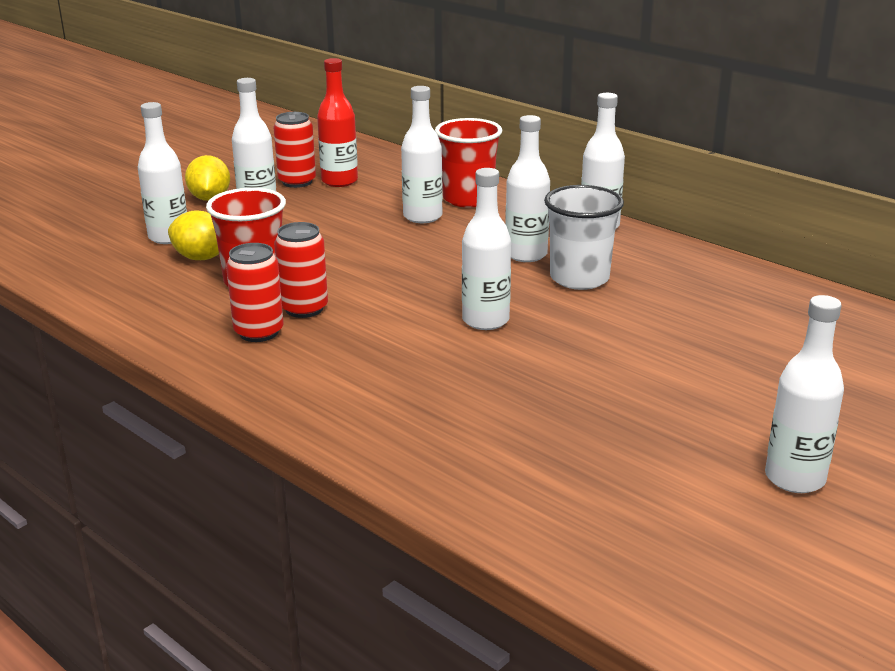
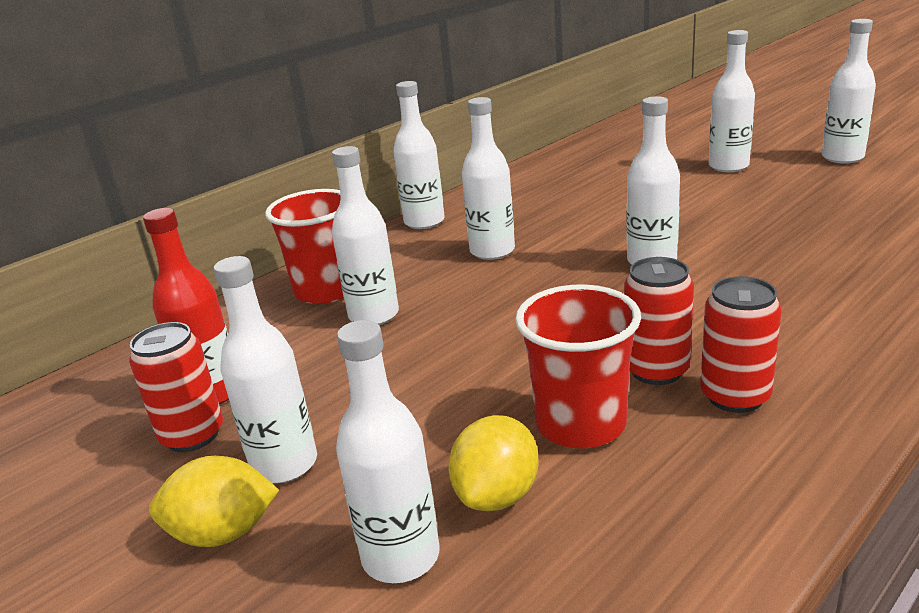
camera: 85 degrees left, 0 degrees up
(579, 278) = (548, 226): white cup -> none
(756, 389) = (728, 166): none -> white bottle

